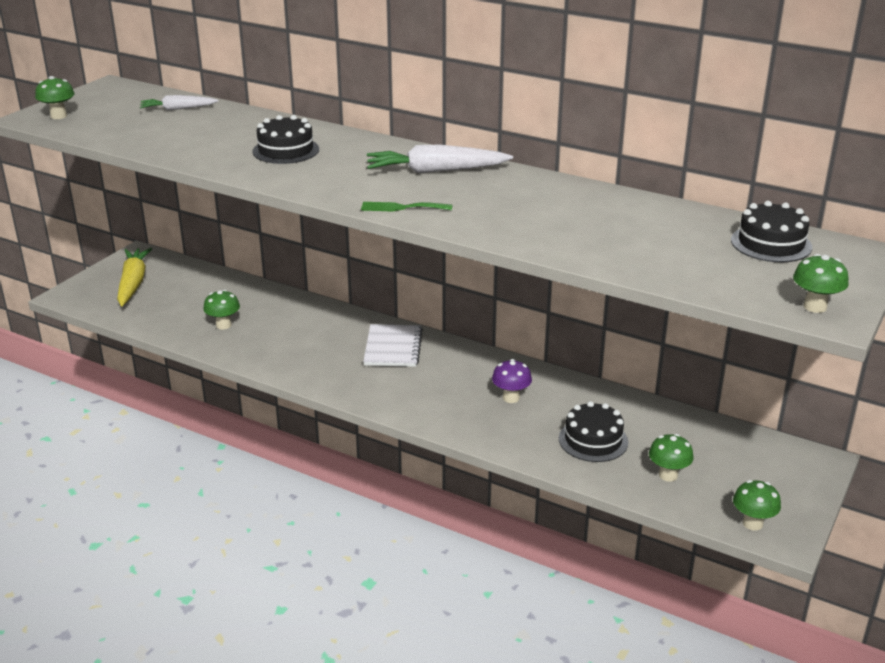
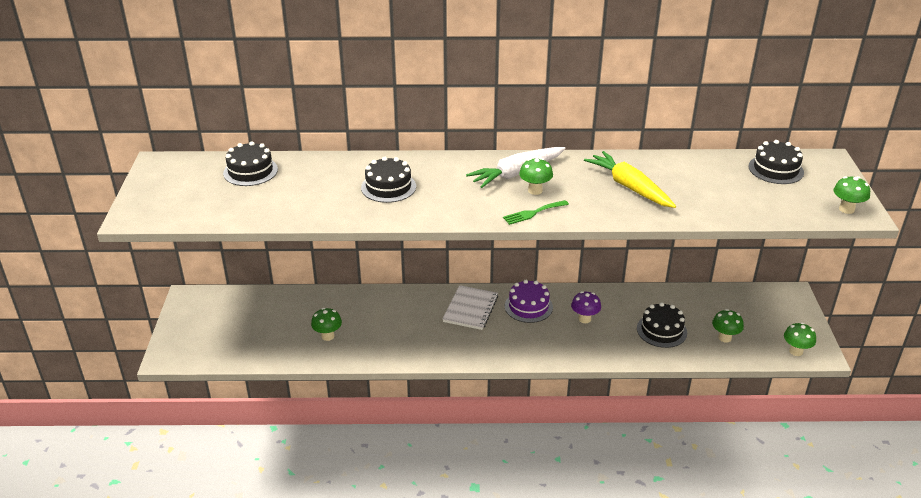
camera: 30 degrees left, 5 degrees up
(59, 116) = (155, 208): green mushroom -> green mushroom (535, 190)
(133, 283) = (213, 325): yellow carrot -> yellow carrot (629, 187)
(178, 109) = (250, 171): white carrot -> black cake
(393, 347) = (470, 309): white notebook -> white notebook turned 45 degrees clockwise
(459, 365) = (528, 306): none -> purple cake

